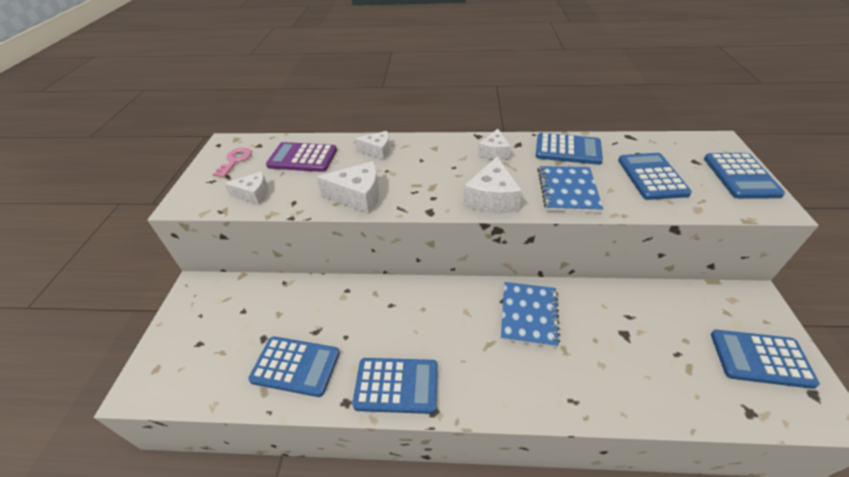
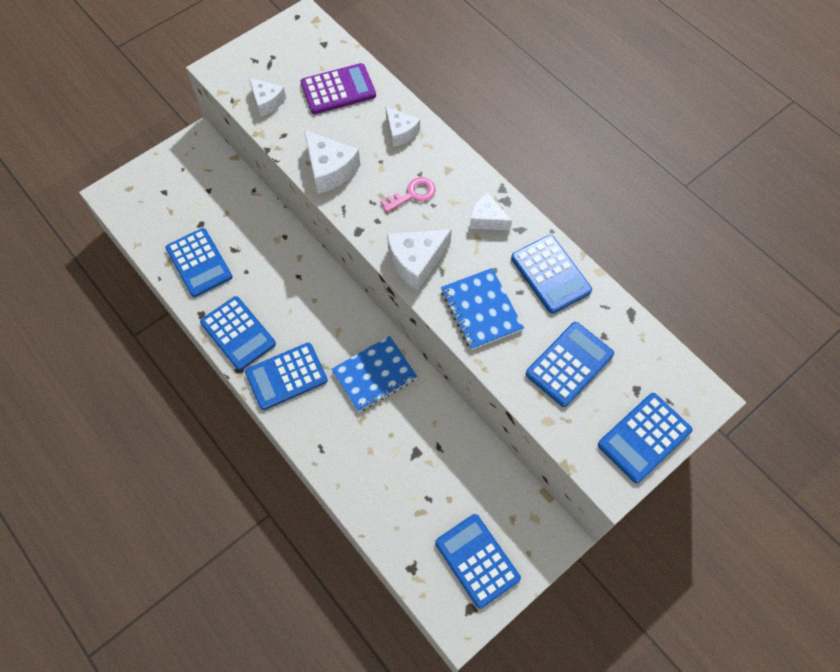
camera: 45 degrees right, 20 degrees up
(235, 161) = (290, 49): pink key -> pink key (412, 194)
(302, 158) = (338, 89): purple calculator -> purple calculator turned 105 degrees clockwise
(476, 377) = (286, 376): none -> blue calculator
(494, 152) = (487, 219): white cheese -> white cheese turned 60 degrees clockwise
(568, 190) = (481, 310): blue notebook -> blue notebook turned 75 degrees counterclockwise

